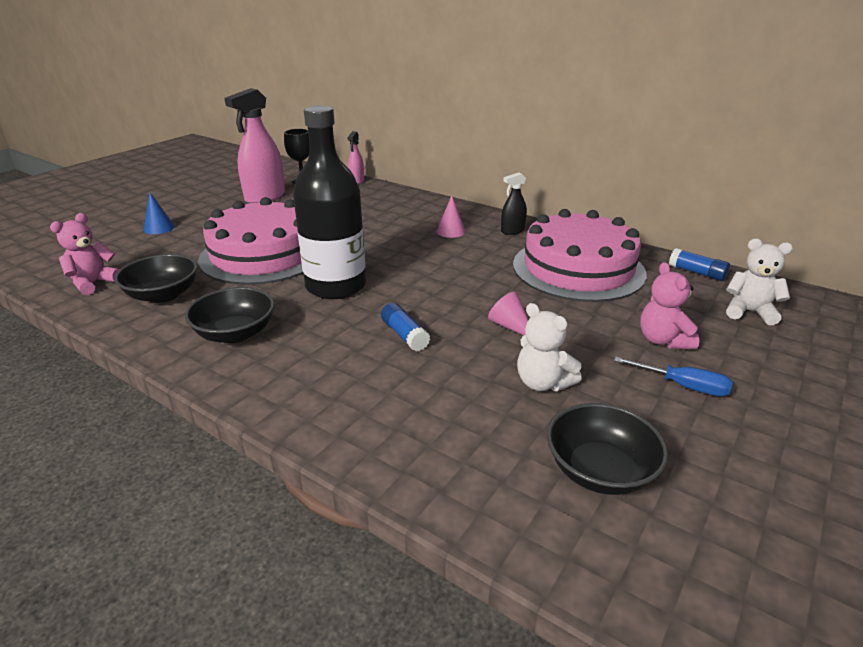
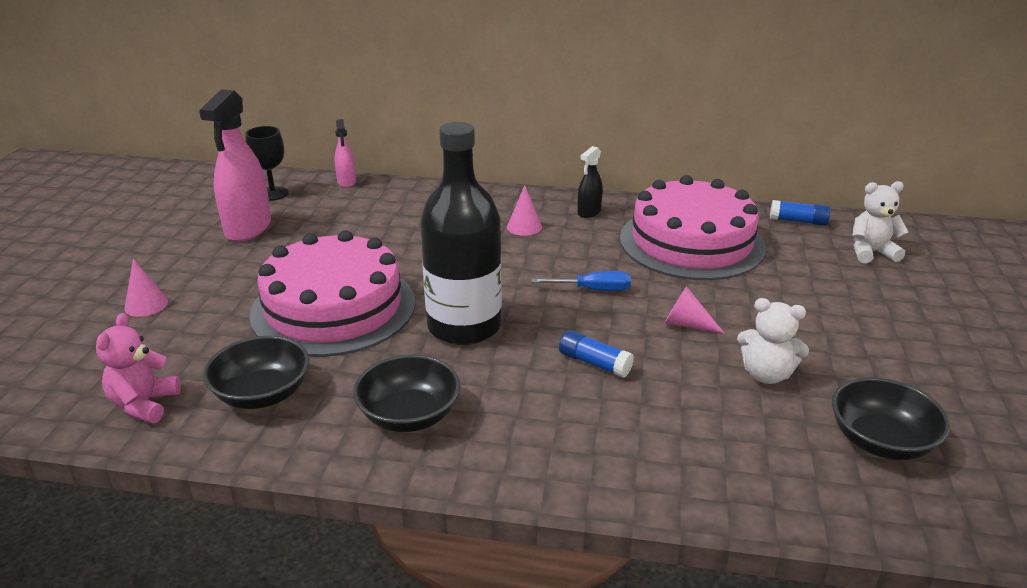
camera: 25 degrees left, 0 degrees up
(159, 228) = (146, 305): blue cone -> pink cone
(663, 340) = (827, 301): pink teddy bear -> none
(683, 386) = (878, 341): blue screwdriver -> blue screwdriver (593, 290)

